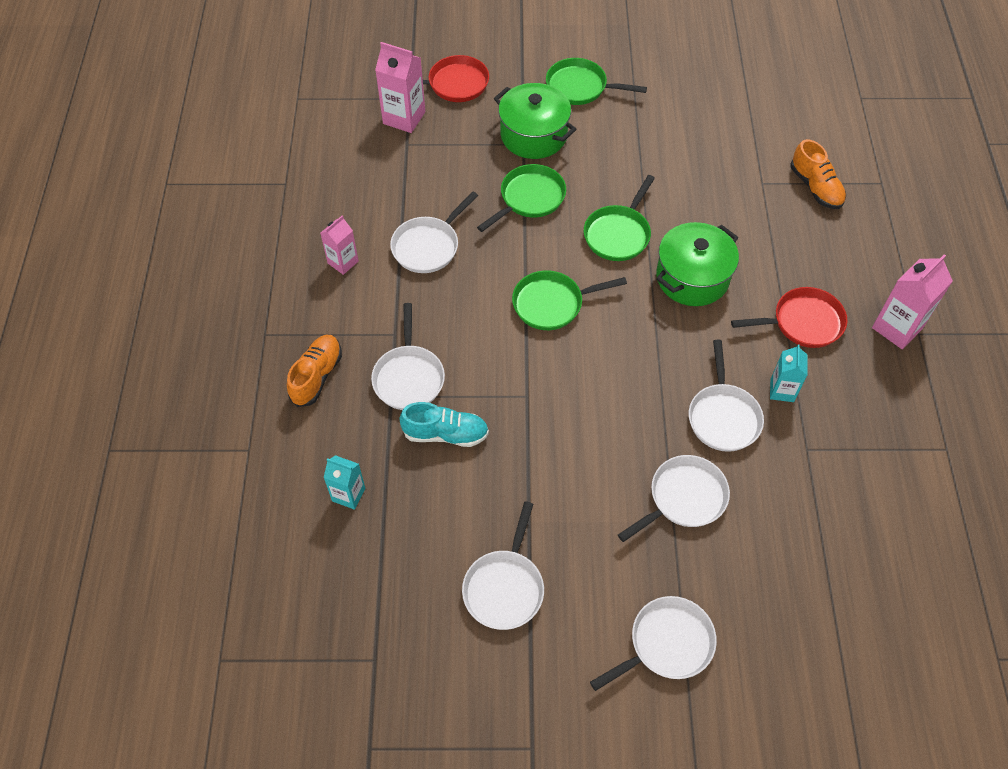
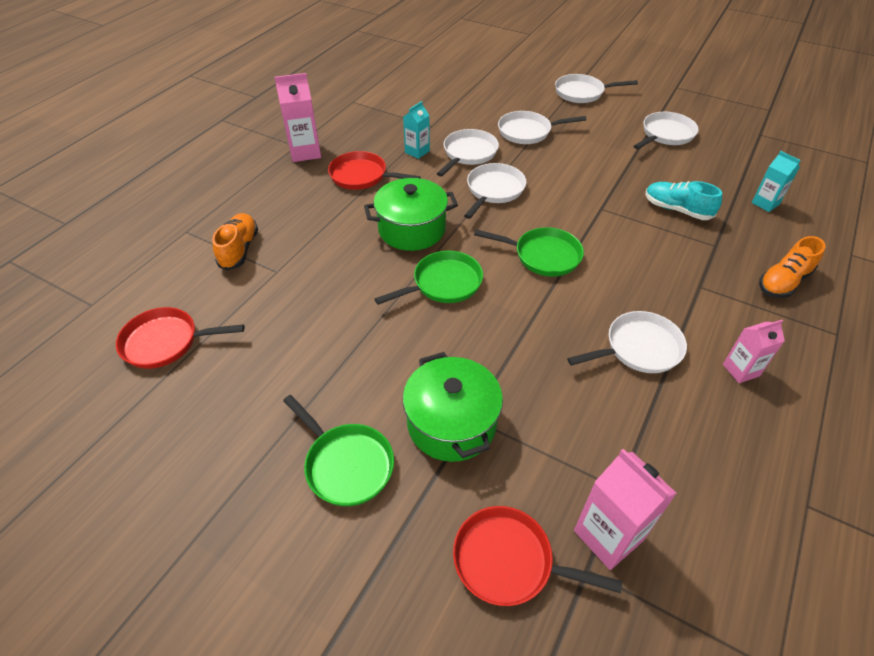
camera: 150 degrees left, 10 degrees down
(409, 377) = (696, 252): white pan -> white pan (494, 190)
(529, 198) = (505, 351): green pan -> none
(773, 99) = (166, 342): none -> red pan

